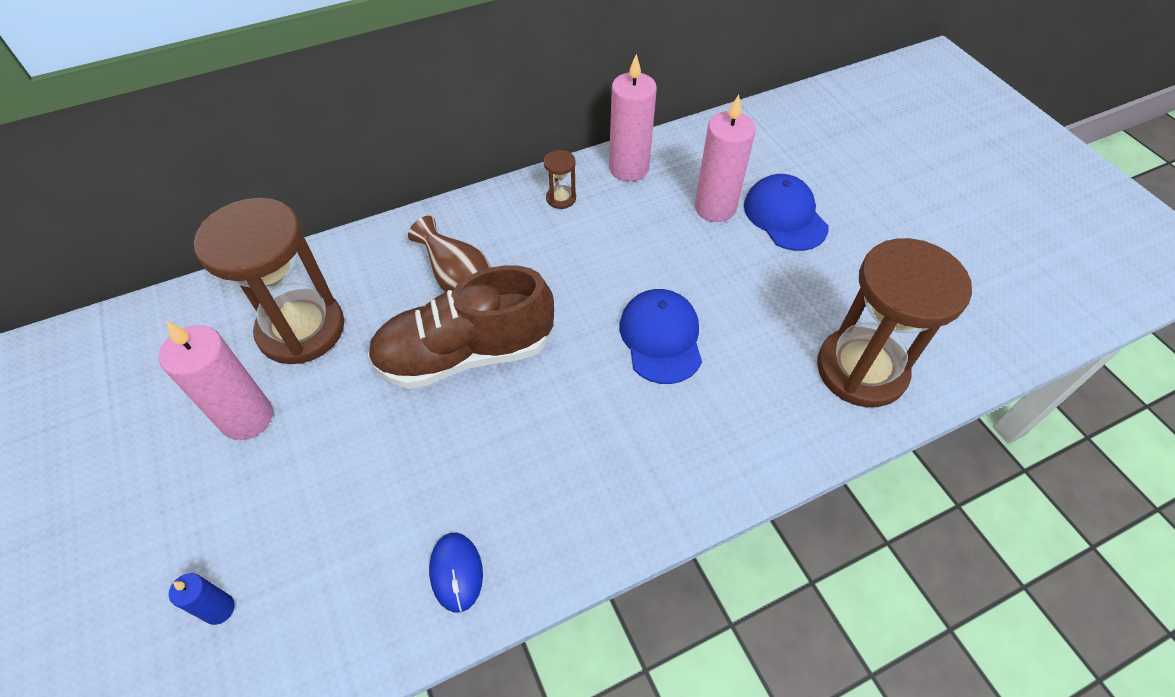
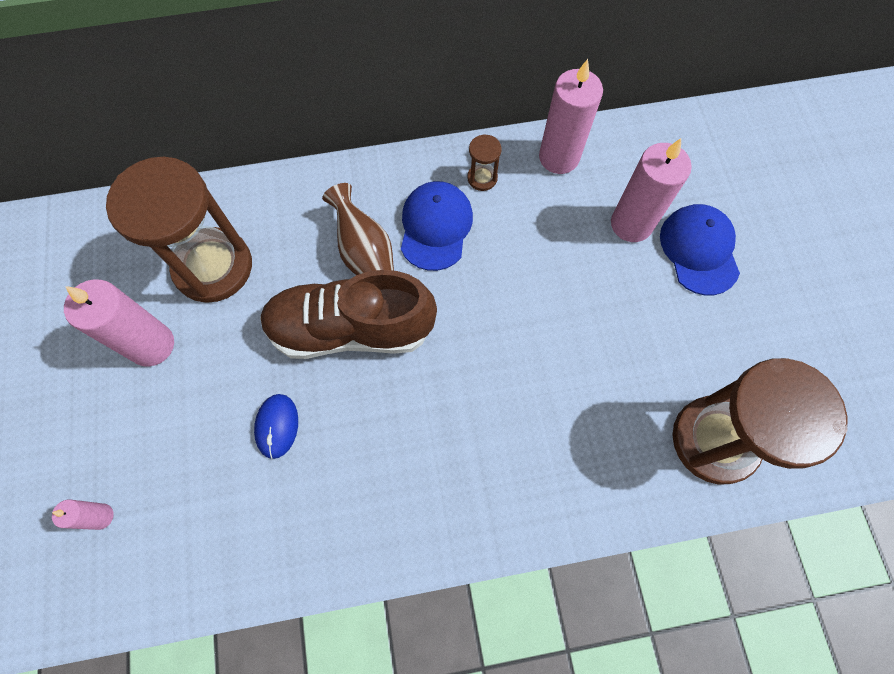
camera: 15 degrees right, 15 degrees up
(219, 609) = (101, 516): blue candle -> pink candle
(456, 572) = (294, 538): blue mouse -> blue mouse (277, 426)
(661, 338) = (534, 357): blue cap -> blue cap (435, 227)

